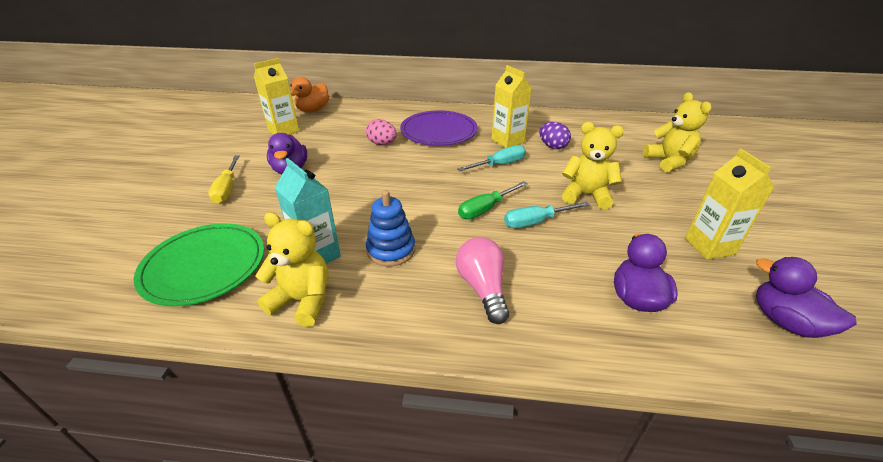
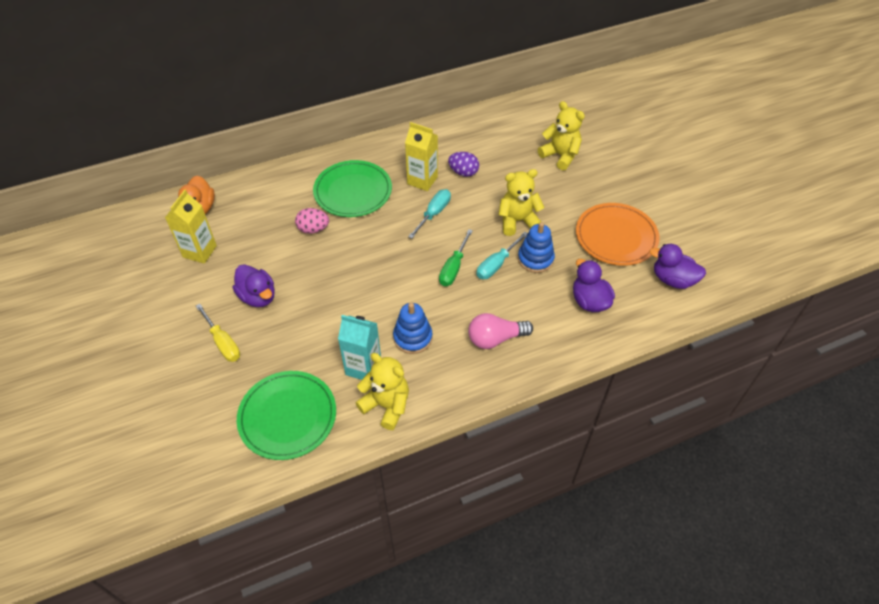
camera: 30 degrees left, 15 degrees up
(302, 301) = (386, 405): yellow teddy bear -> yellow teddy bear turned 45 degrees clockwise
(439, 131) = (353, 191): purple plate -> green plate
(483, 288) = (495, 338): pink light bulb -> pink light bulb turned 60 degrees counterclockwise
(586, 232) = (535, 259): none -> blue stacking toy
(709, 246) = (616, 236): yellow carton -> orange plate

